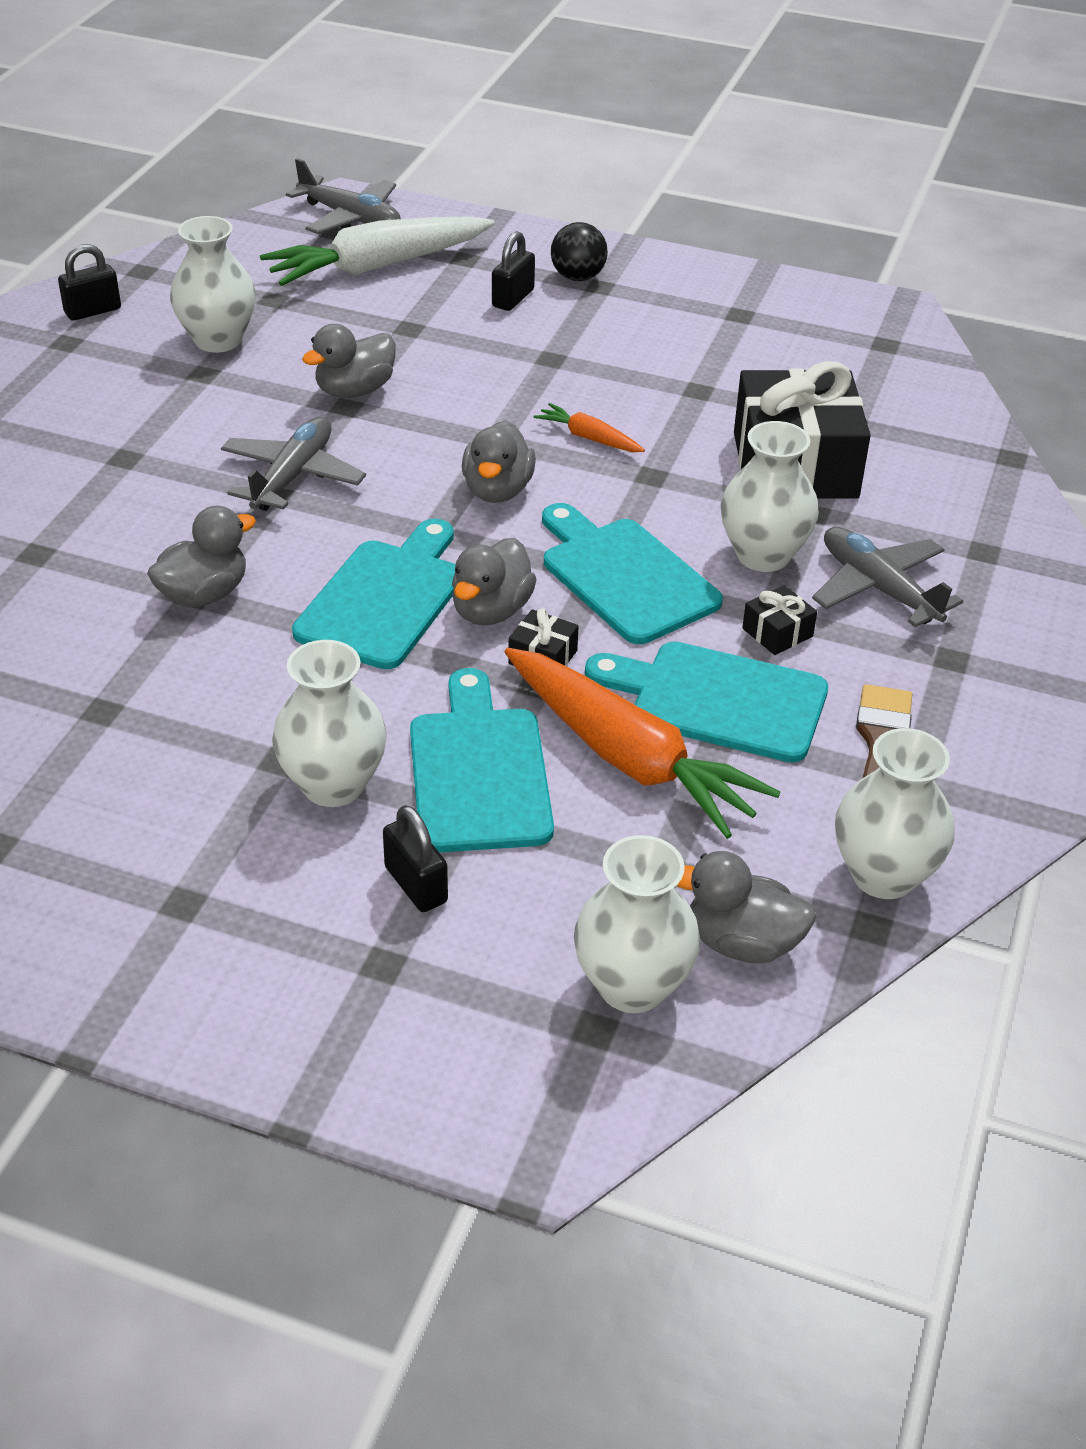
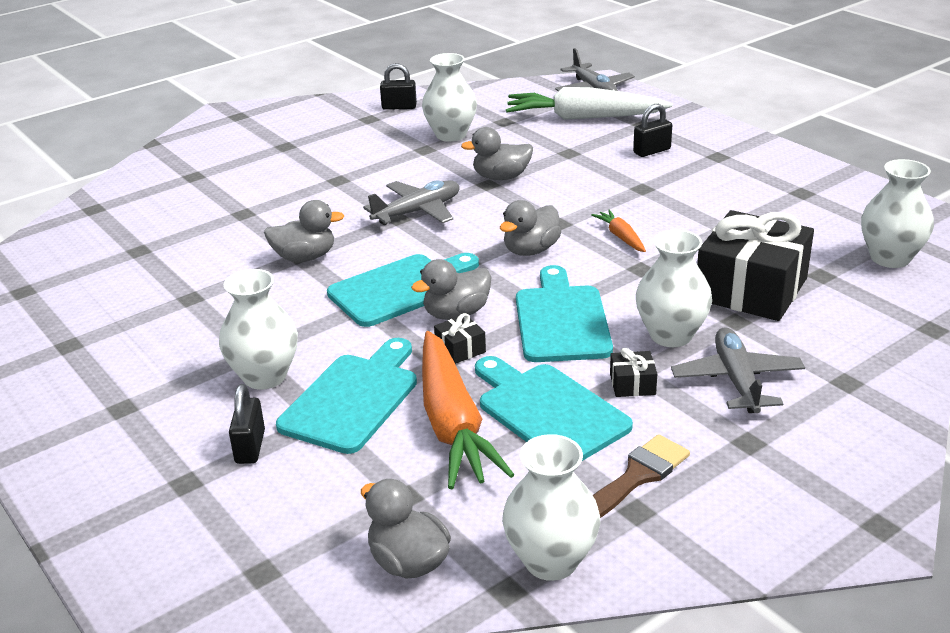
camera: 35 degrees right, 10 degrees down
(578, 277) = (707, 148): black ball -> none
(632, 986) = (311, 557): white vase -> white vase (890, 258)

